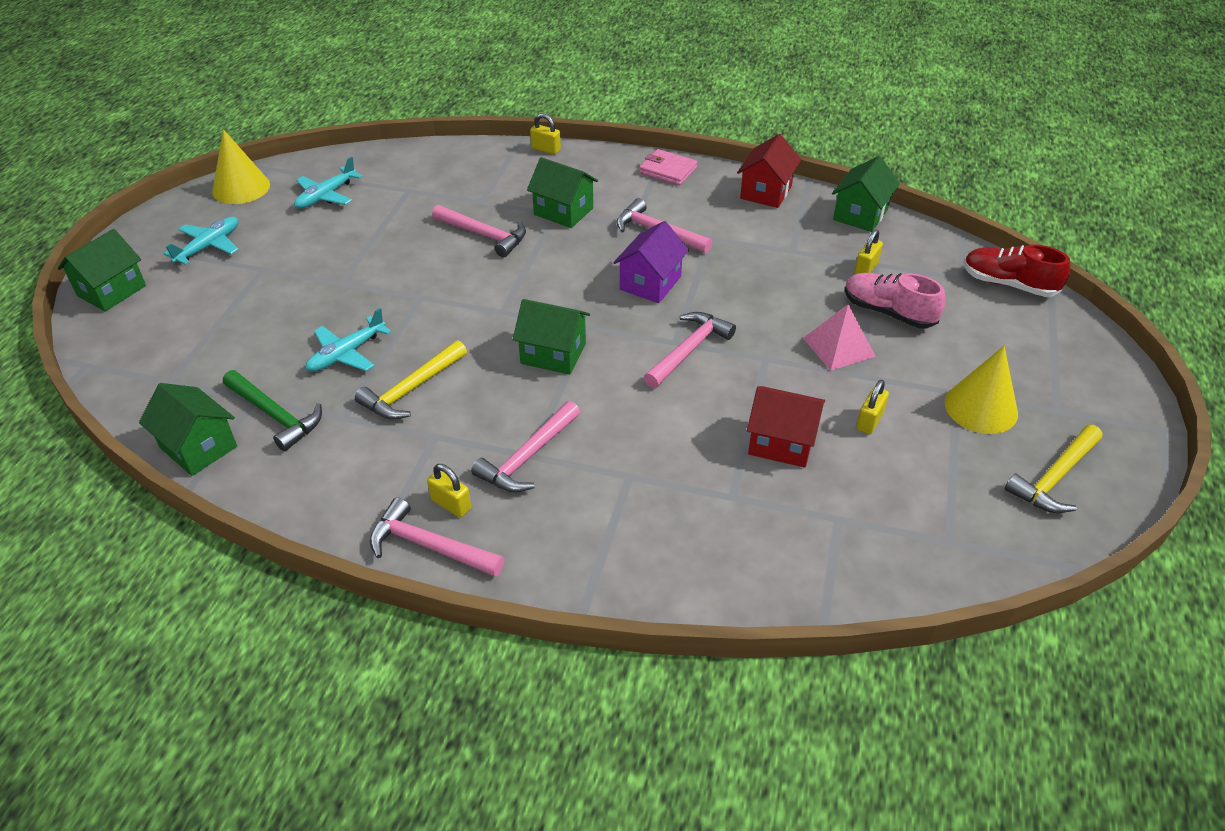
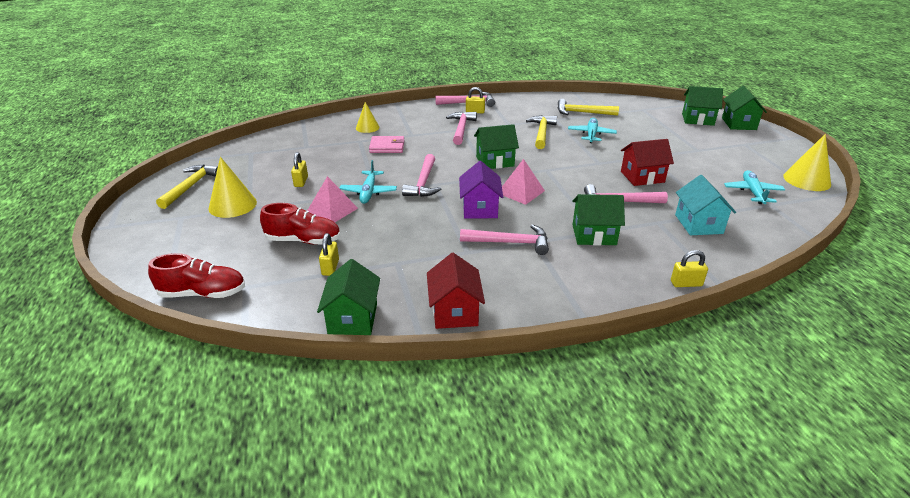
camera: 150 degrees right, 10 degrees down
(198, 447) = (592, 100): green house -> green house (697, 119)
(209, 246) = (745, 150): turquoise plane -> turquoise plane (368, 192)
(275, 415) = (582, 113): green hammer -> yellow hammer
(446, 186) = (698, 224): none -> turquoise house
(576, 289) = (520, 192): none -> pink pyramid
(668, 170) = (561, 302): pink wallet -> pink wallet (387, 147)
(696, 537) = (367, 127): none -> yellow cone
(781, 443) = (346, 162): red house -> red house (642, 177)
(888, 312) = (303, 240): pink shoe -> red shoe

